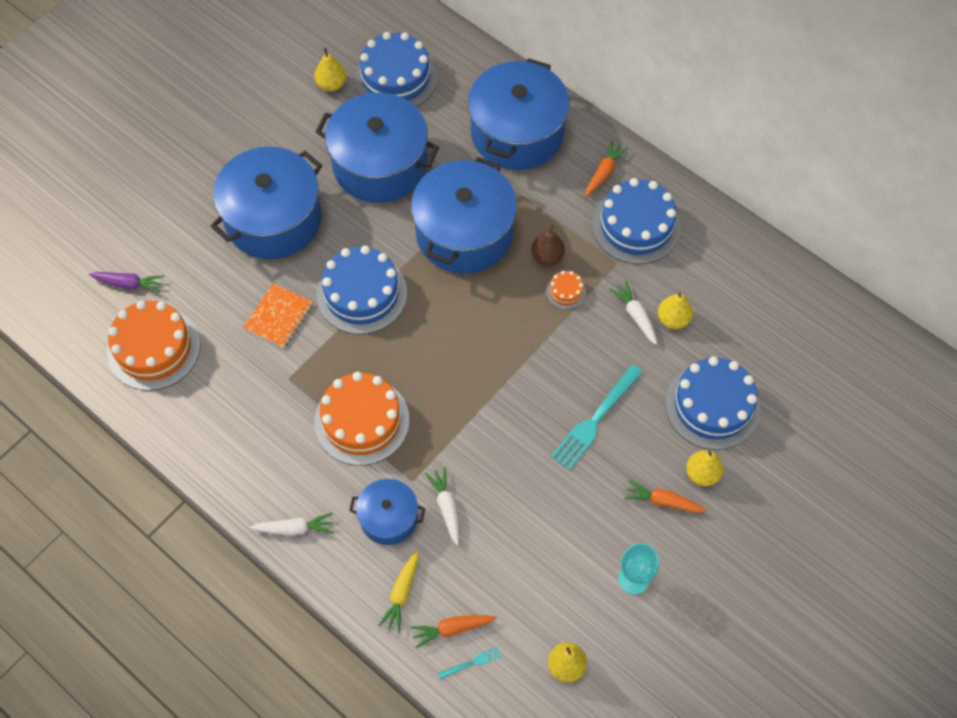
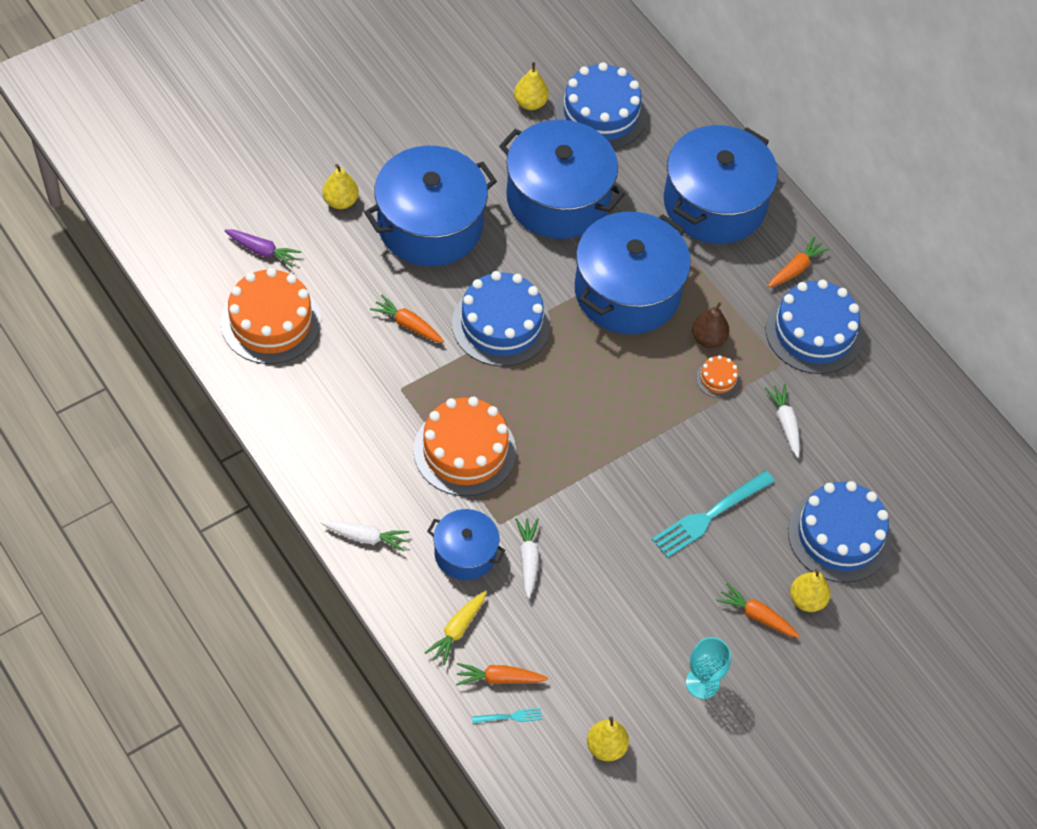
camera: 10 degrees right, 5 degrees down
(278, 317) = (408, 324): orange notebook -> orange carrot
(673, 319) = (824, 437): yellow pear -> yellow pear (340, 201)

